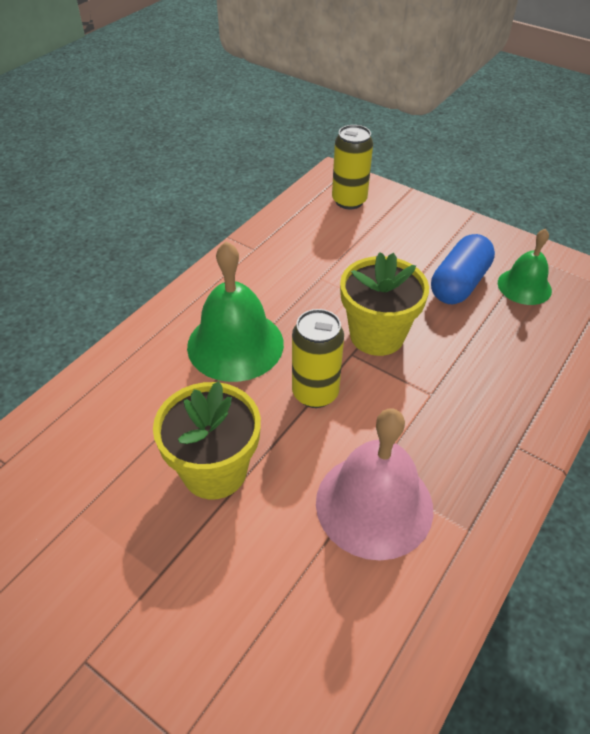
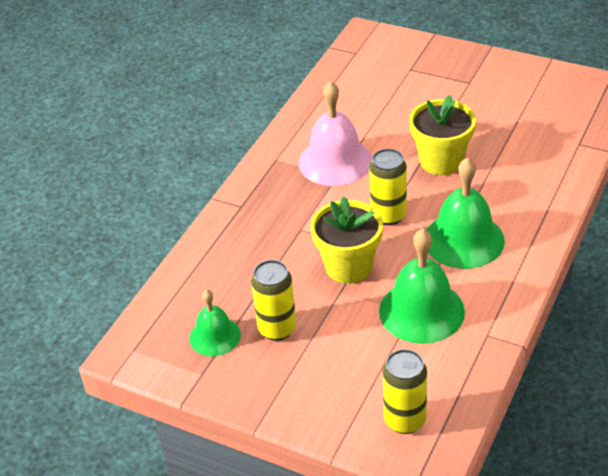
camera: 175 degrees right, 5 degrees down
(309, 278) = (421, 311): none -> green bell
(459, 284) = (277, 329): blue capsule -> yellow can

